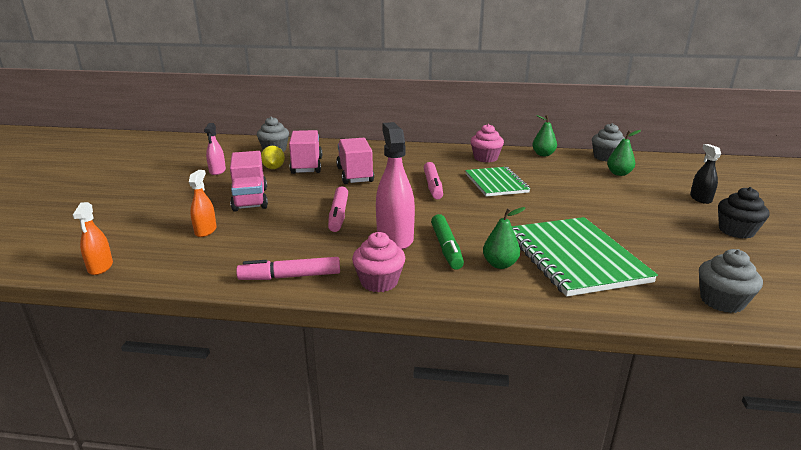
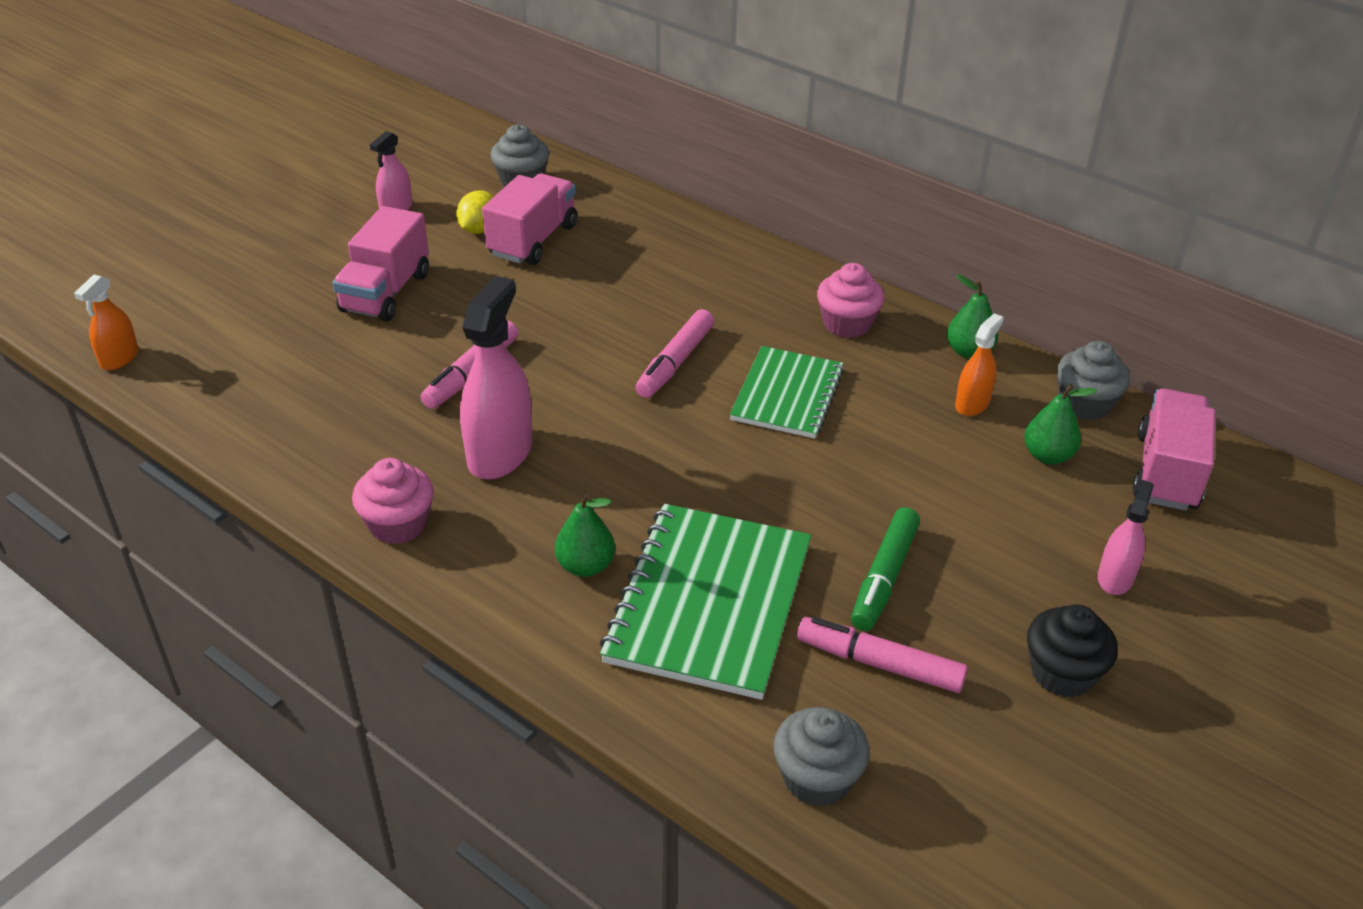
camera: 30 degrees right, 15 degrees up
(205, 231) = (279, 338): orange spray bottle -> orange spray bottle (972, 404)
(290, 276) = (304, 467): pink marker -> pink marker (879, 663)
(355, 175) = (583, 290): pink truck -> pink truck (1166, 472)
(446, 248) = (548, 502): green marker -> green marker (884, 577)
(700, 198) = (1115, 578): black spray bottle -> pink spray bottle

